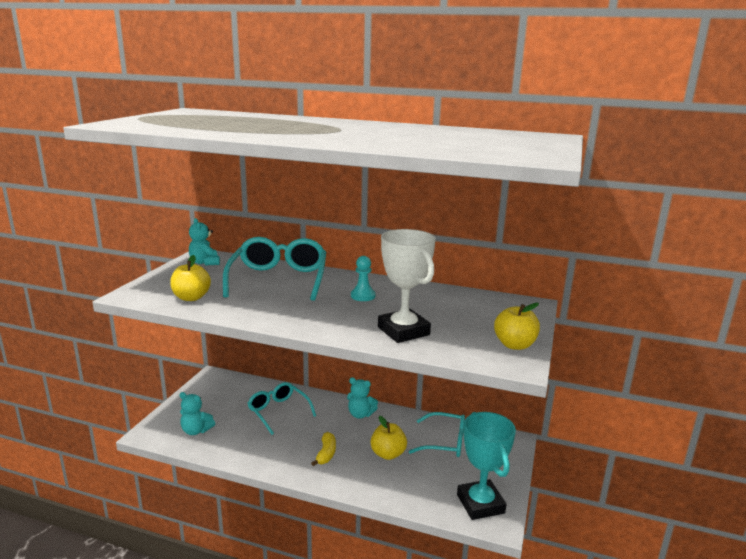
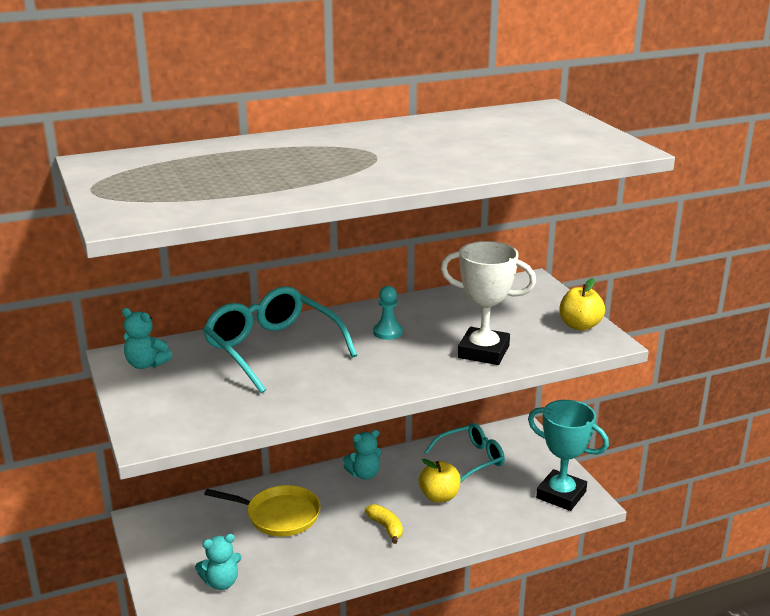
camera: 40 degrees left, 5 degrees up
(191, 297) = (226, 410): yellow apple -> none
(278, 412) = (279, 515): turquoise glasses -> yellow pan

